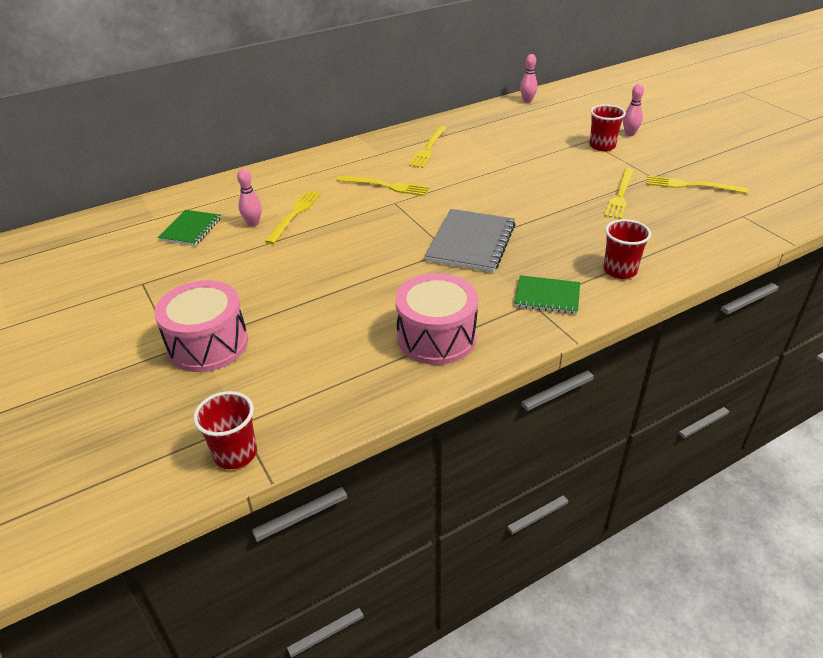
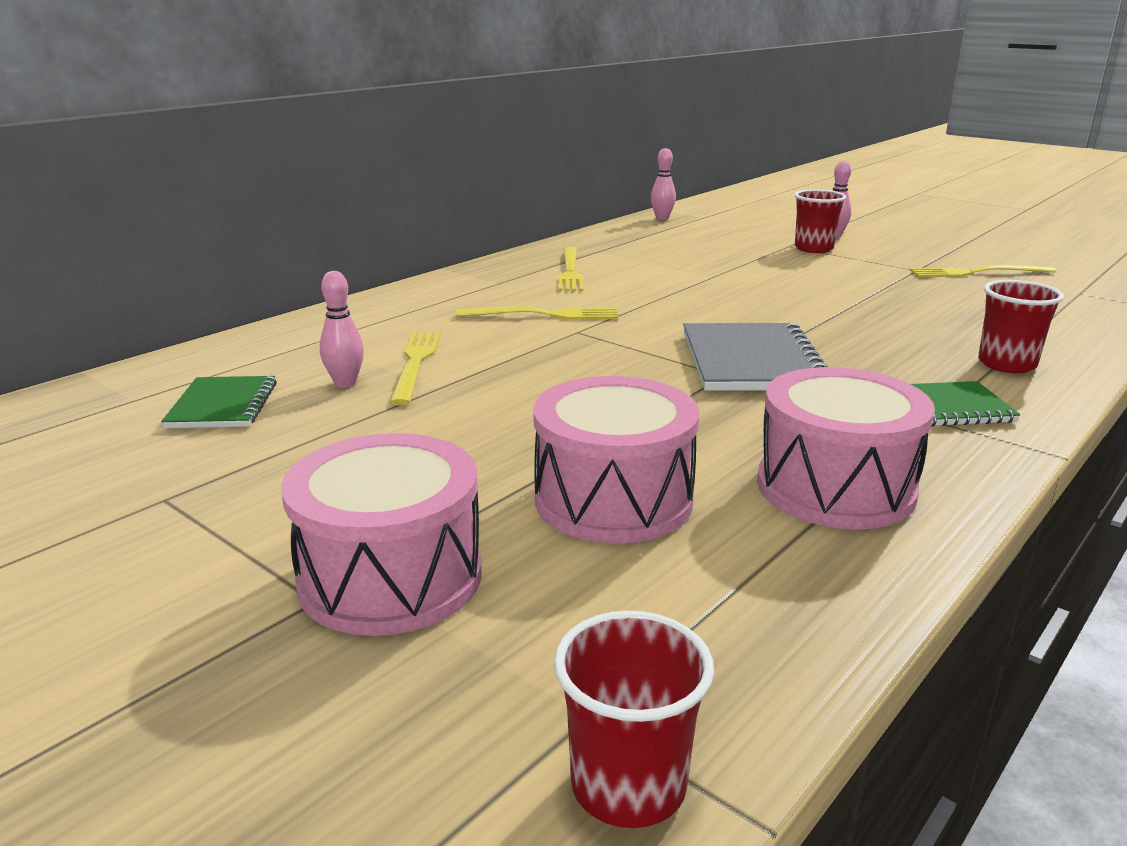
camera: 20 degrees left, 15 degrees down
(327, 322) = (613, 499): none -> pink drum
(620, 195) = (900, 290): yellow fork -> none

